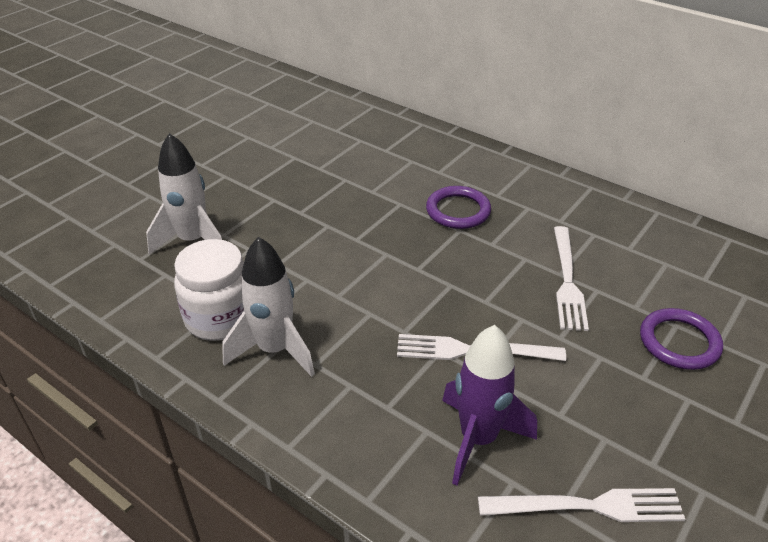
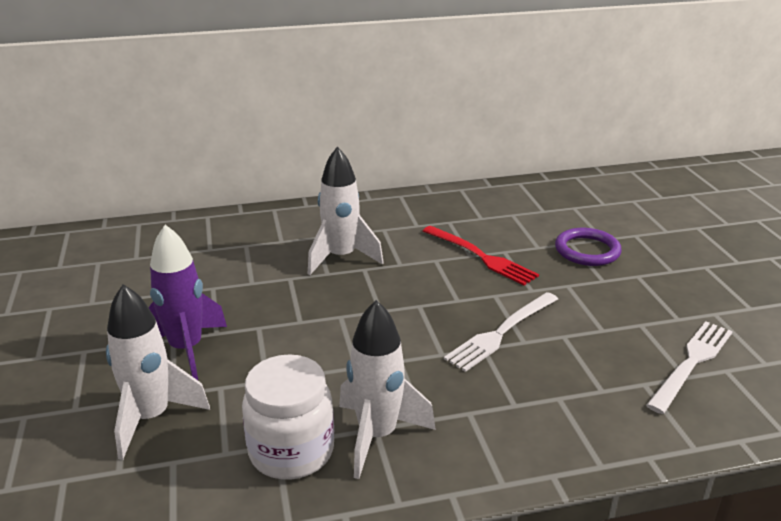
camera: 50 degrees left, 10 degrees down
(458, 211) = (341, 258): purple ring -> white rocket
(478, 439) = (590, 377): purple rocket -> purple rocket (186, 350)
(567, 281) = (481, 257): white fork -> red fork

